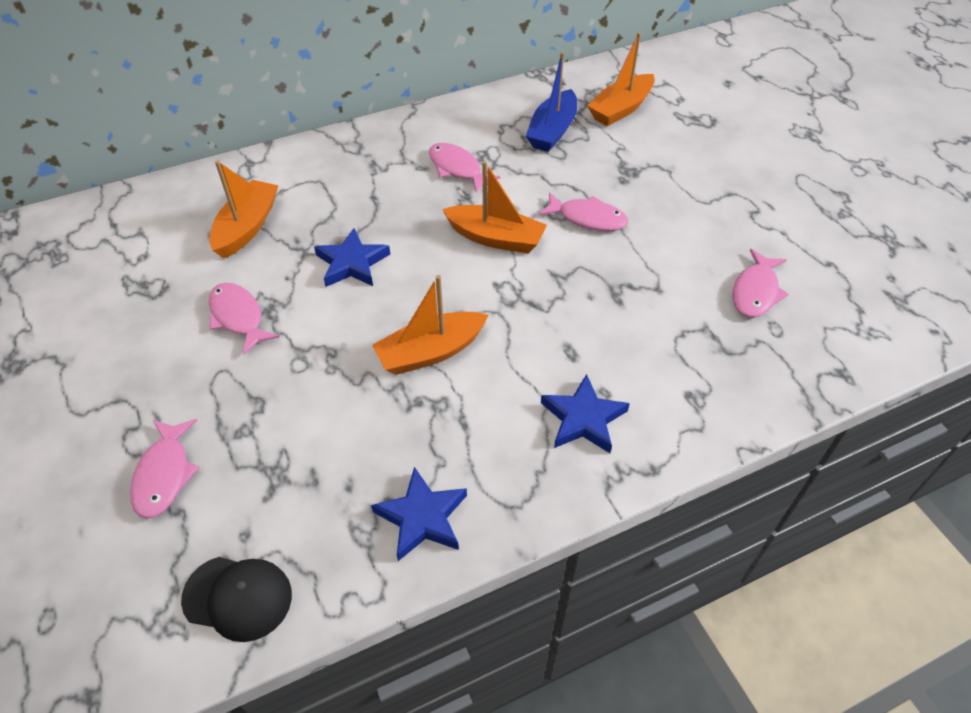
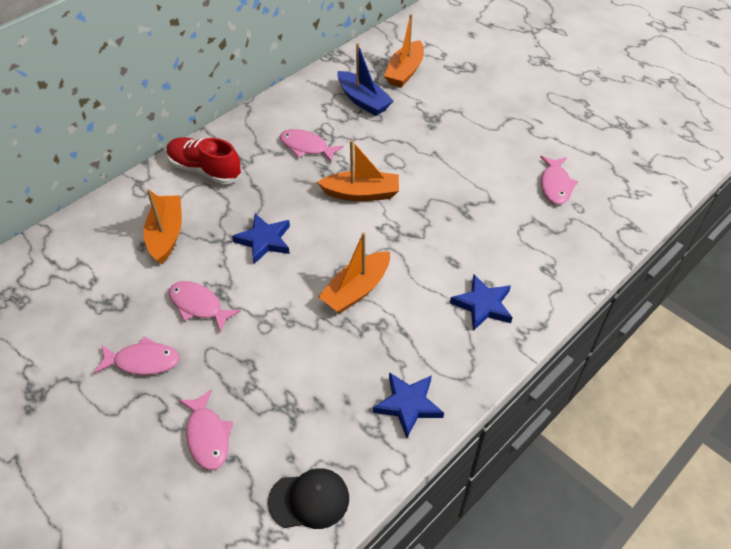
camera: 20 degrees left, 0 degrees up
(328, 166) = (205, 170): none -> red shoe
(552, 131) = (363, 100): blue boat -> blue boat turned 45 degrees counterclockwise
(588, 218) = (420, 162): pink fish -> pink fish (143, 361)

